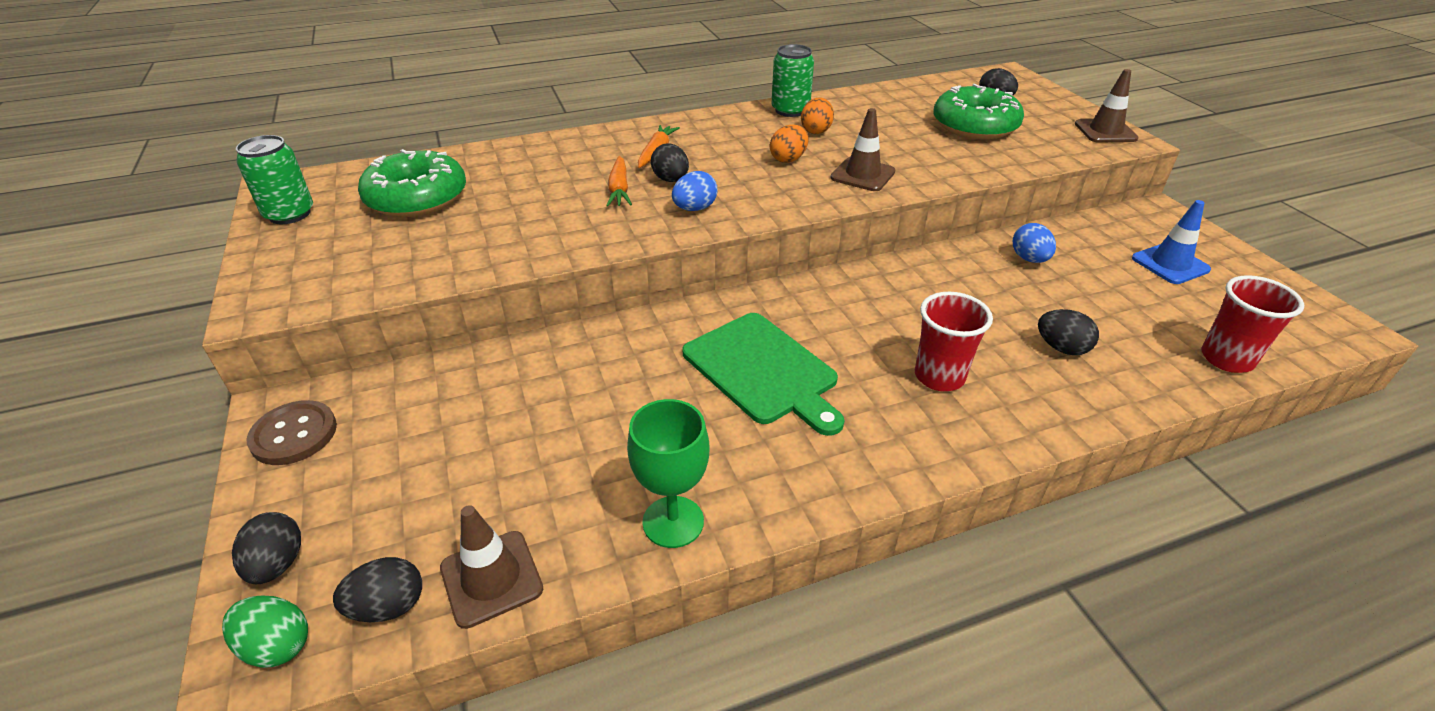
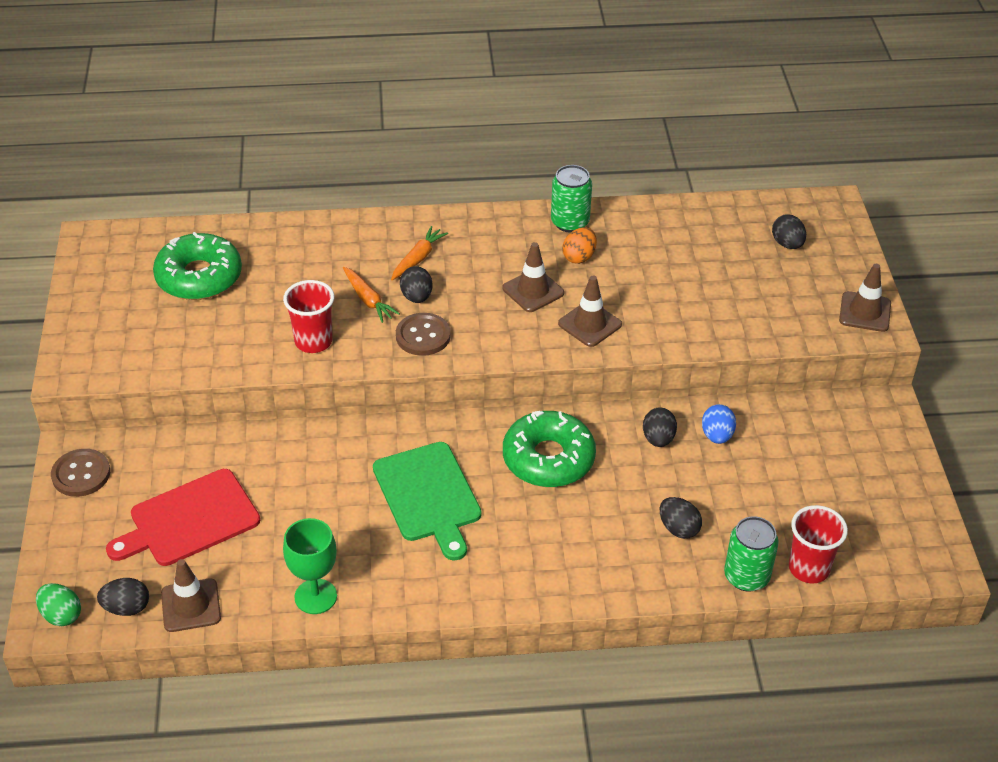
camera: 15 degrees right, 5 degrees up
(277, 564) = (64, 566): black egg -> black egg (658, 439)
(289, 214) = (97, 276): green can -> green can (746, 576)
(462, 460) = (190, 520): none -> red cutting board
(619, 189) = (368, 300): orange carrot -> orange carrot turned 45 degrees counterclockwise
(695, 209) = (423, 336): blue egg -> brown button
(788, 159) = (533, 291): orange egg -> brown traffic cone
(939, 376) = (562, 531): red cup -> red cup (313, 342)
(974, 126) = (739, 279): green donut -> green donut (548, 458)
(1170, 264) = (843, 468): blue traffic cone -> none

